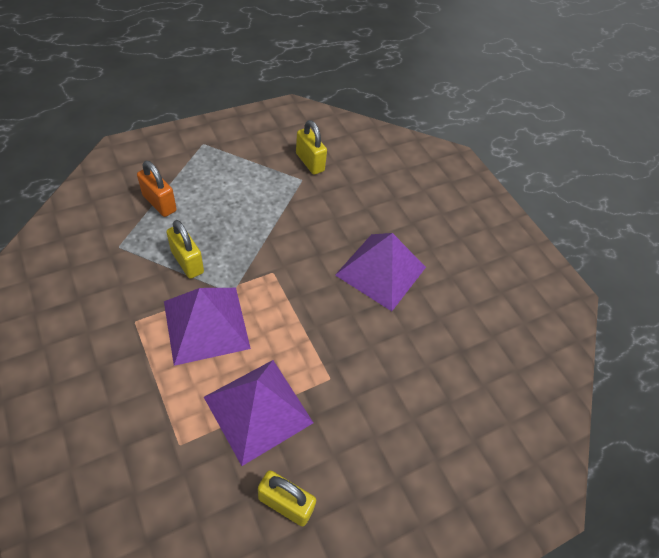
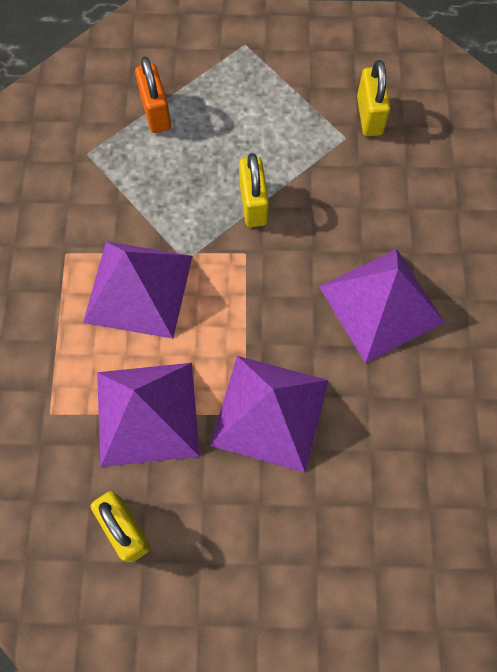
camera: 35 degrees right, 15 degrees up
(187, 262) = (153, 202): yellow padlock -> yellow padlock (253, 204)
(347, 369) = (270, 412): none -> purple pyramid

